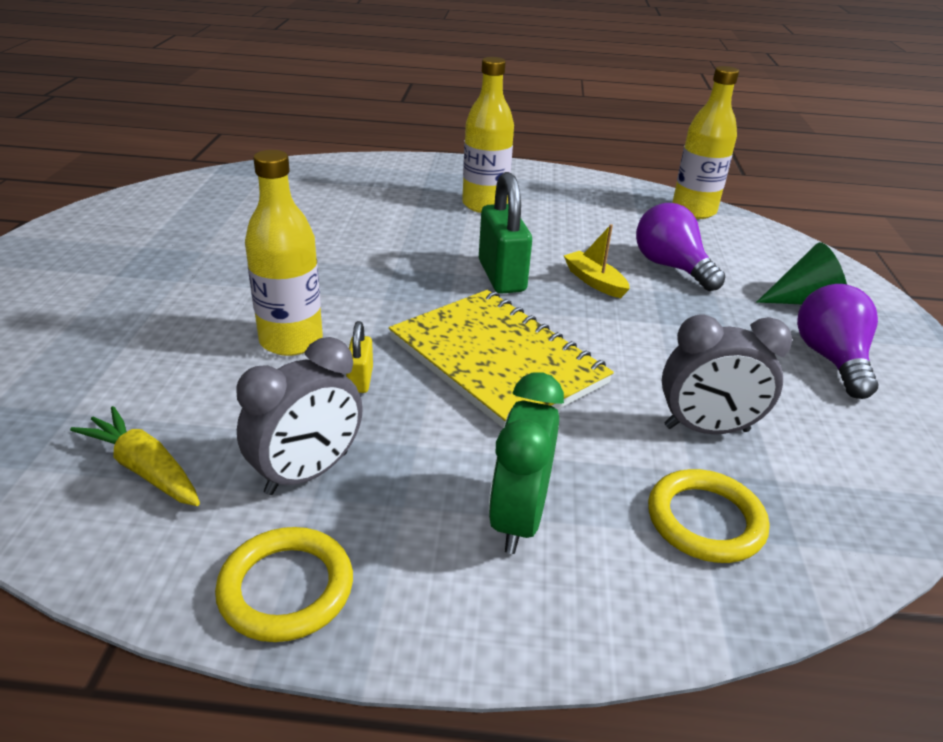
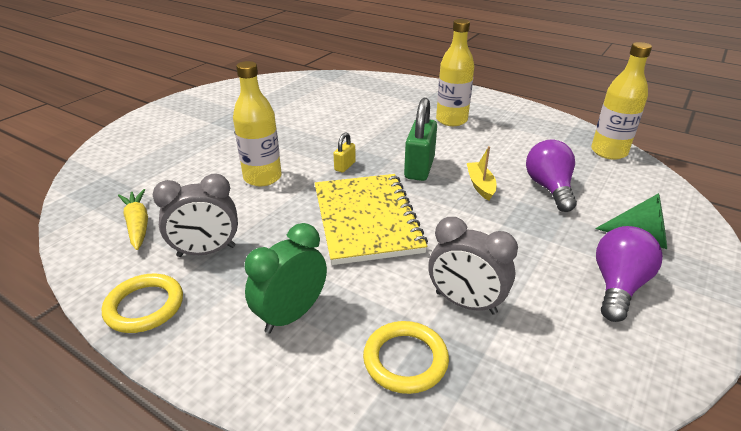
camera: 30 degrees right, 0 degrees up
(360, 380) = (278, 209): yellow padlock -> yellow padlock (345, 166)

